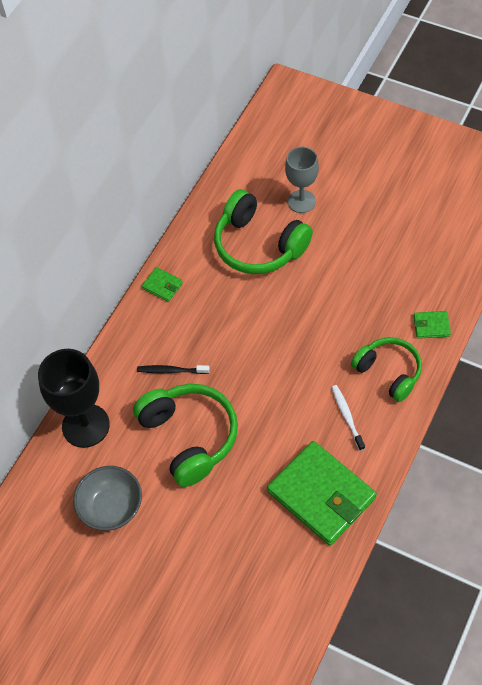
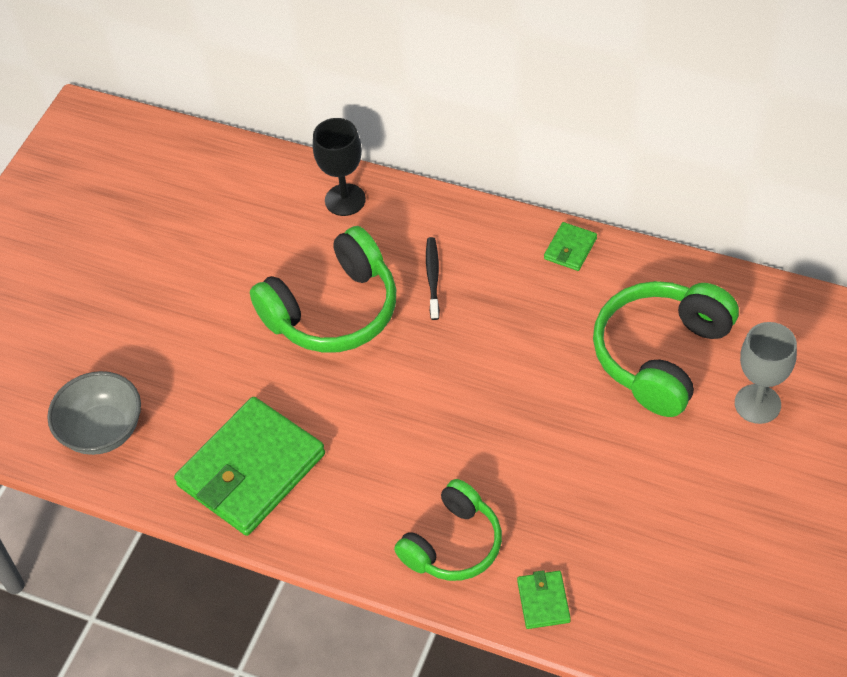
camera: 85 degrees right, 5 degrees down
(85, 425) = (345, 200): black goblet -> black goblet, size x0.66
(111, 508) = (232, 244): grey bowl -> grey bowl (103, 431)
(347, 416) = (374, 493): white toothbrush -> none

